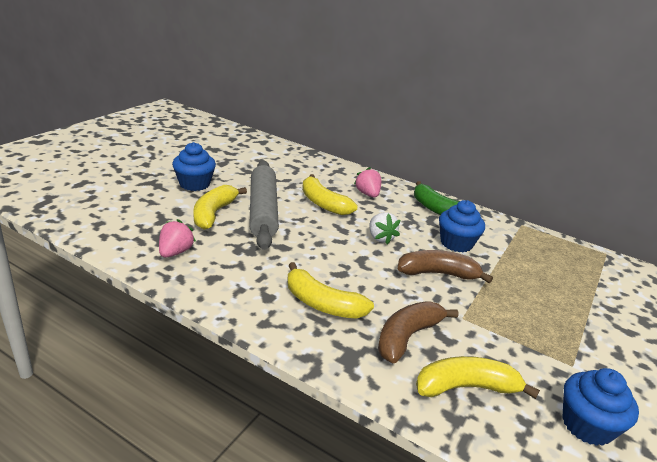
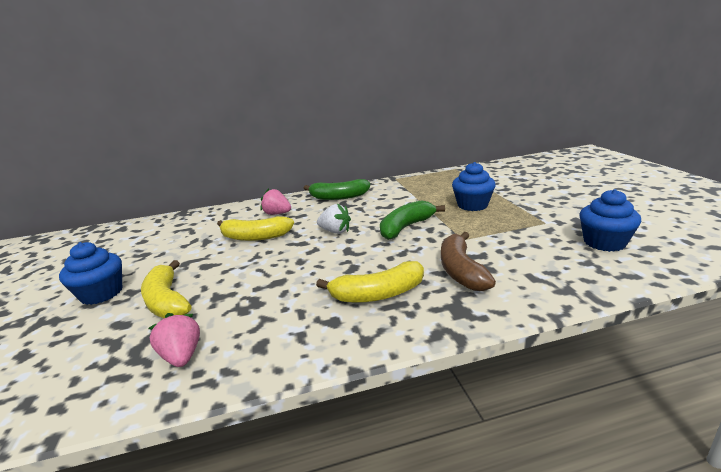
camera: 40 degrees left, 5 degrees down
(263, 210) = (213, 270): grey rolling pin -> none
(437, 274) = (406, 227): brown banana -> green banana
(456, 243) = (383, 206): blue cupcake -> blue cupcake (472, 205)
(466, 387) = (537, 270): yellow banana -> none

